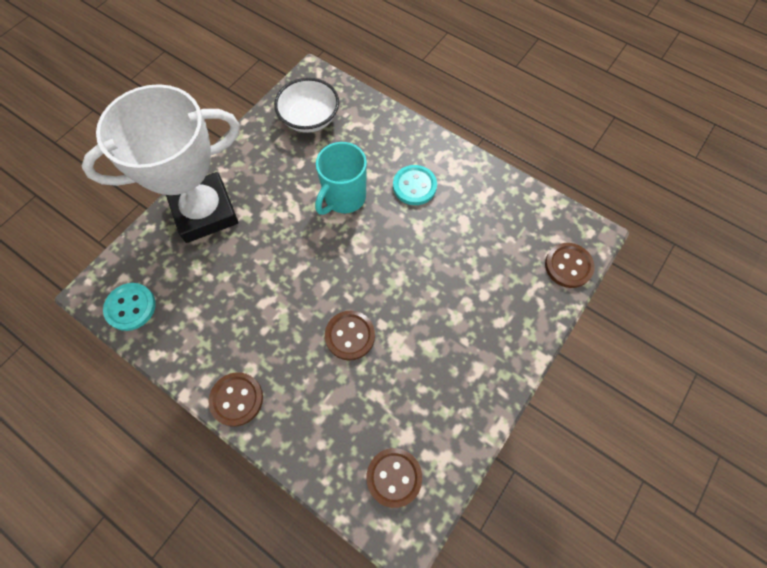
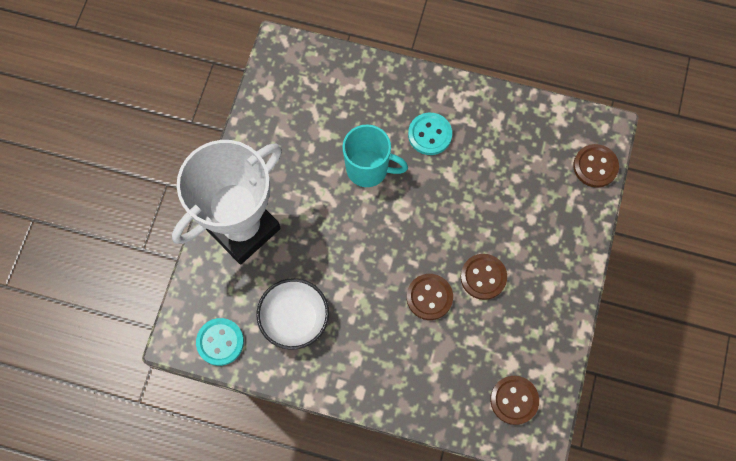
camera: 20 degrees left, 5 degrees up
(236, 399) = (356, 386): brown button -> brown button (483, 277)
(309, 118) = (298, 96): white bowl -> white bowl (294, 318)
(344, 198) = (368, 169): turquoise mug -> turquoise mug turned 90 degrees counterclockwise

